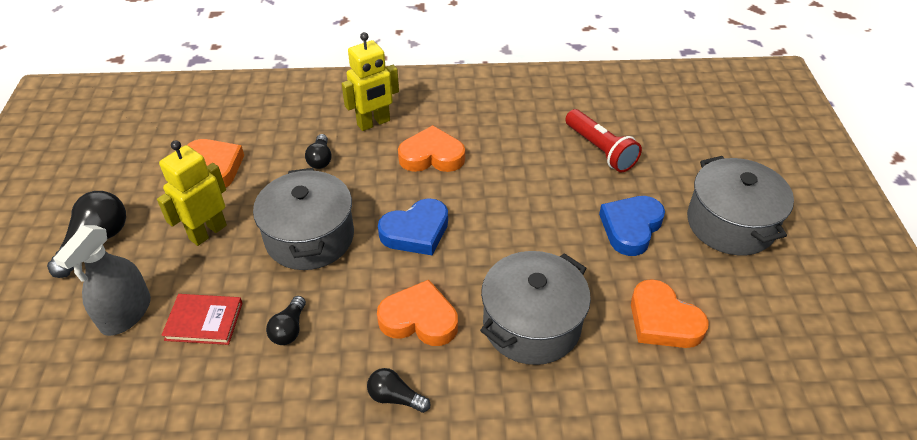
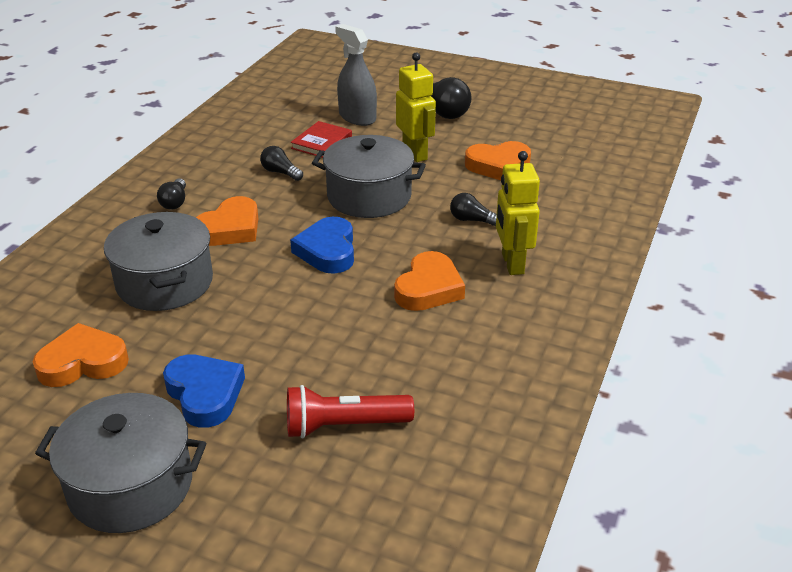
camera: 115 degrees right, 10 degrees down
(395, 398) = (175, 202): black light bulb -> black light bulb turned 135 degrees clockwise

